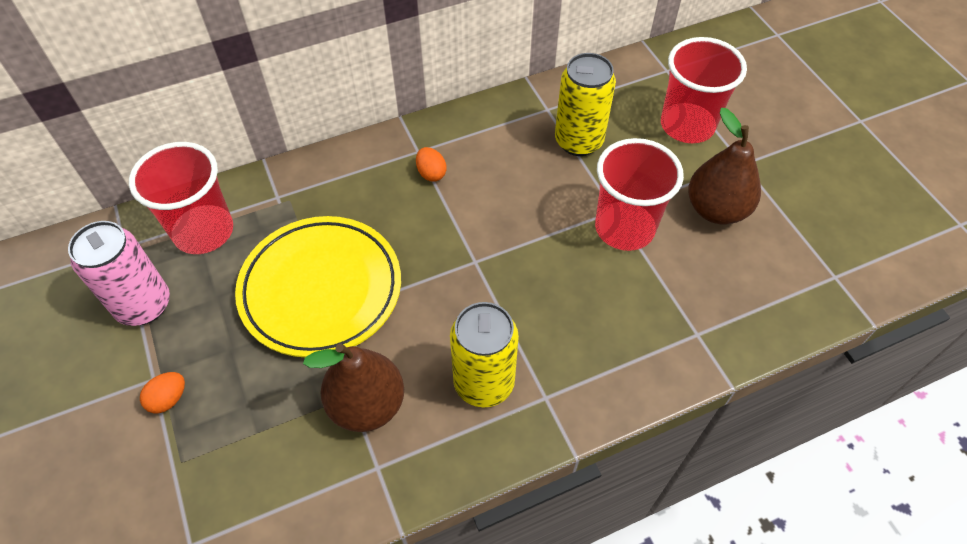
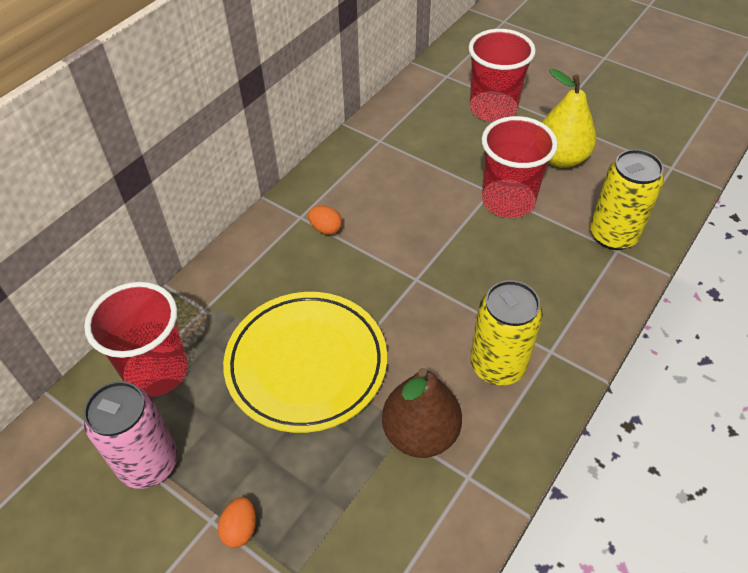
camera: 30 degrees left, 5 degrees down
(578, 141) = (423, 153): yellow can -> yellow can (613, 235)
(716, 209) = (560, 158): brown pear -> yellow pear

